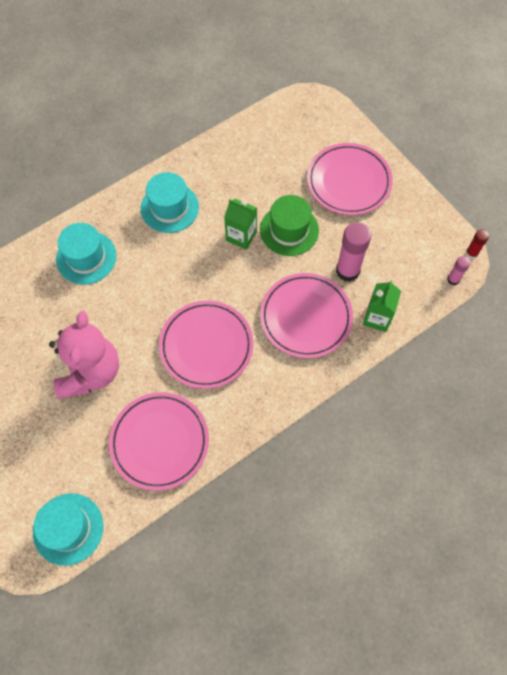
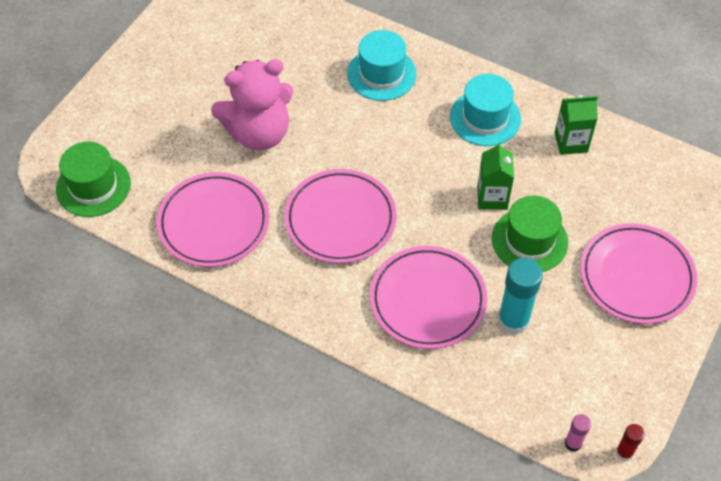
camera: 65 degrees right, 10 degrees down
(68, 528) = (93, 186): turquoise hat -> green hat
(347, 271) = (513, 320): pink glue stick -> turquoise glue stick
(377, 318) = (469, 375): green carton -> green carton (571, 142)

